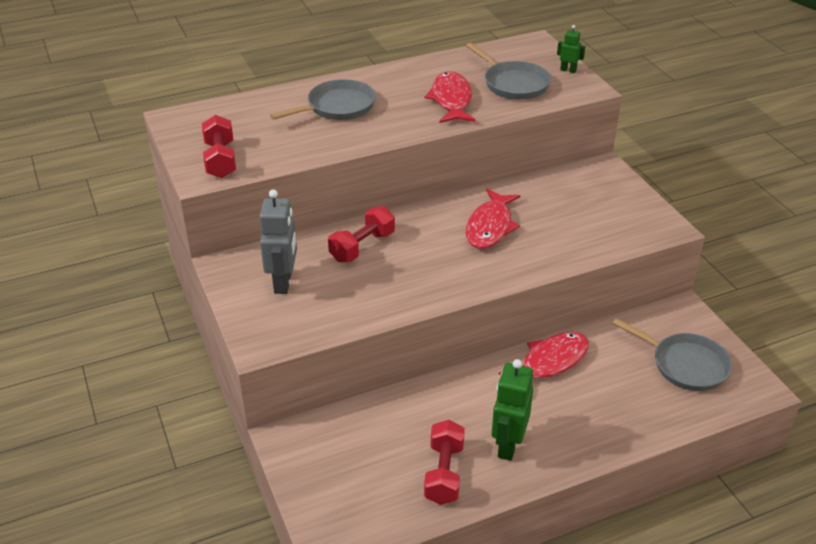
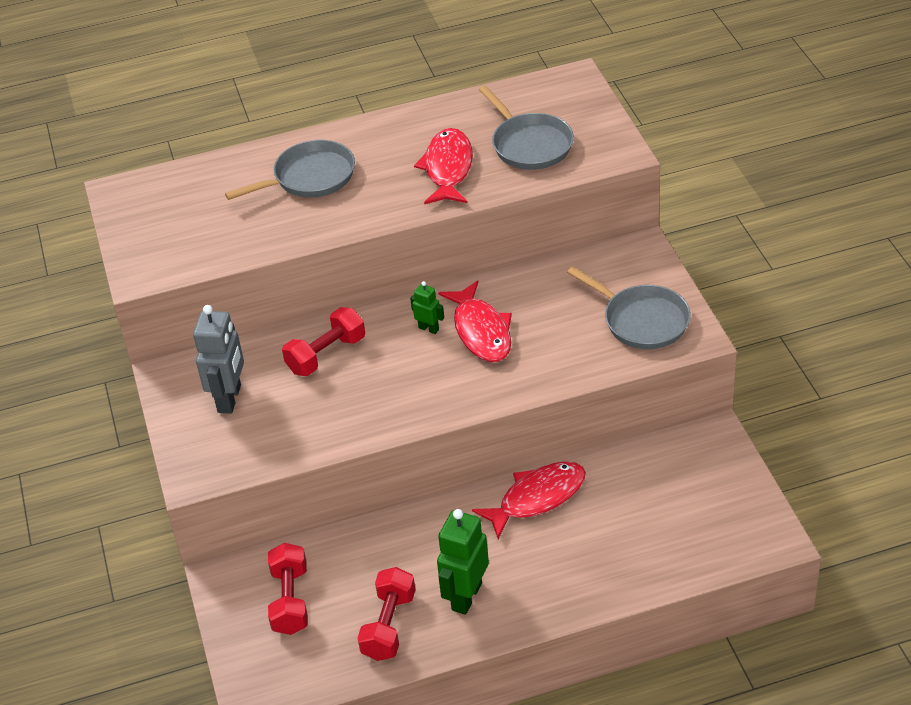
camera: 10 degrees right, 5 degrees up
(220, 160) = (164, 252): red dumbbell -> red dumbbell (290, 600)
(490, 226) = (481, 331): red fish -> red fish turned 45 degrees counterclockwise
(568, 70) = (603, 124): green robot -> green robot (429, 328)
(684, 364) = (695, 506): grey pan -> grey pan (641, 320)

